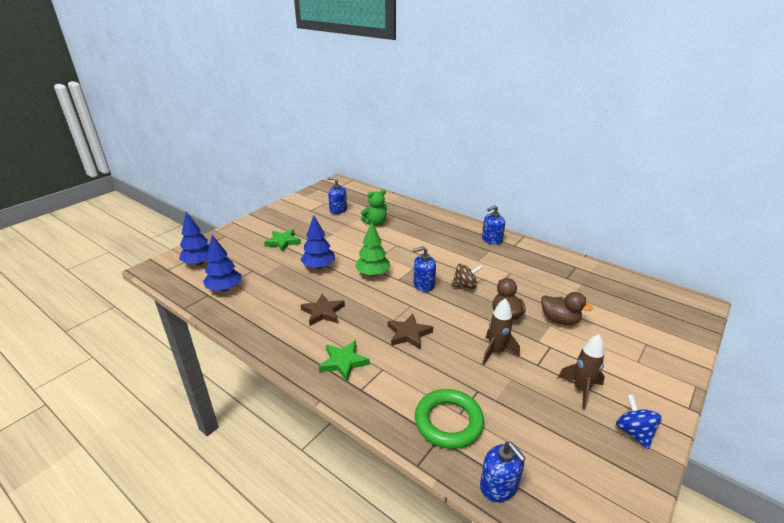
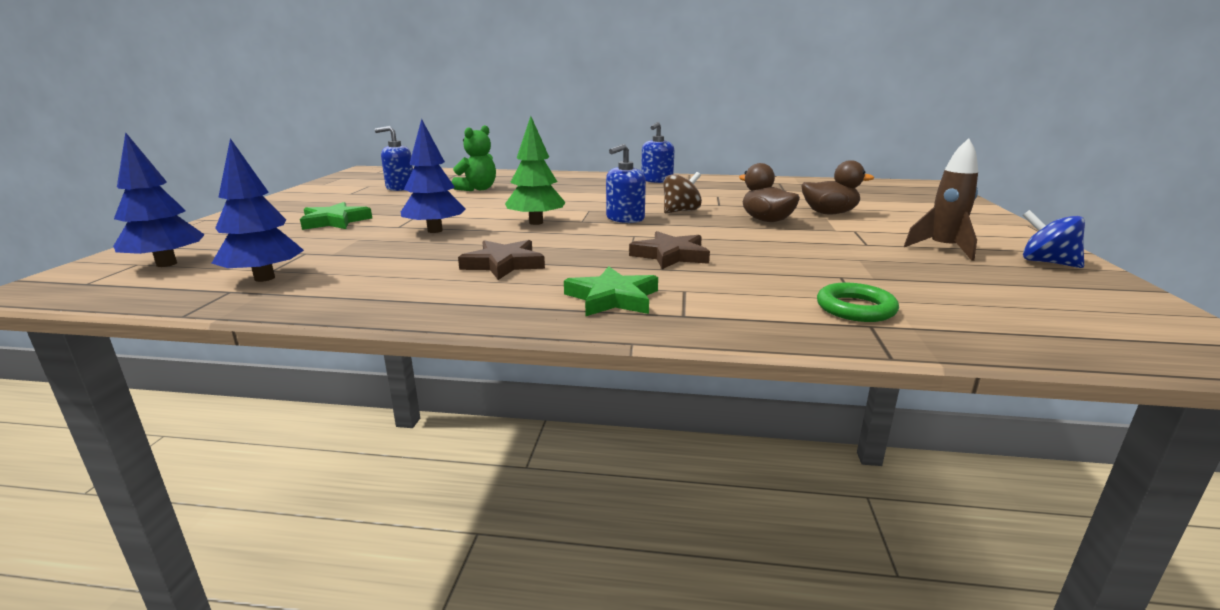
camera: 30 degrees left, 10 degrees down
(448, 421) = (855, 308): green ring -> green ring, size x0.63
(496, 352) = (805, 245): brown rocket -> none
(499, 486) = (1018, 340): blue soap dispenser -> none

